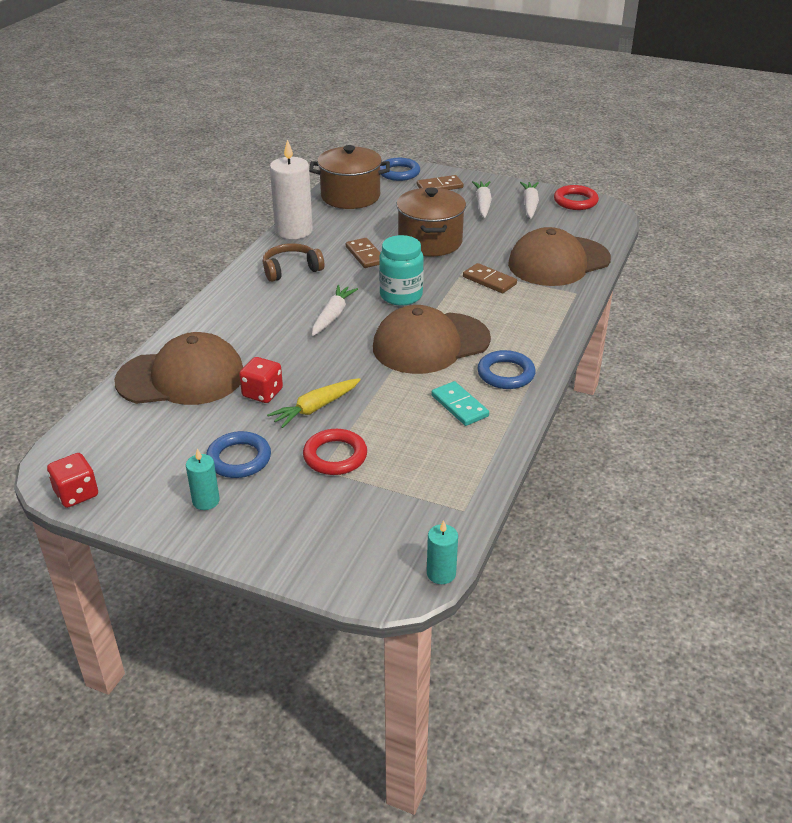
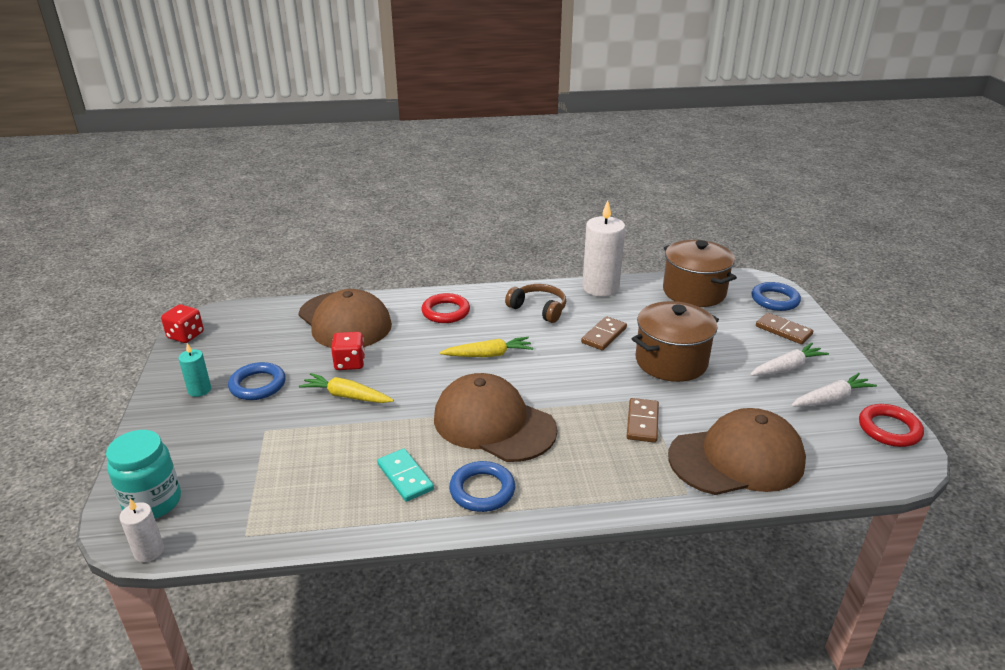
camera: 60 degrees right, 5 degrees down
(333, 316) = (488, 355): white carrot -> yellow carrot
(335, 456) = (286, 430): red ring -> red ring (446, 312)
(401, 295) = (557, 378): turquoise jar -> turquoise jar (153, 502)
(441, 573) = (149, 551): turquoise candle -> white candle
(459, 406) = (405, 477): turquoise domino -> turquoise domino turned 60 degrees counterclockwise
(558, 262) = (737, 459): brown cap -> brown cap turned 135 degrees clockwise

